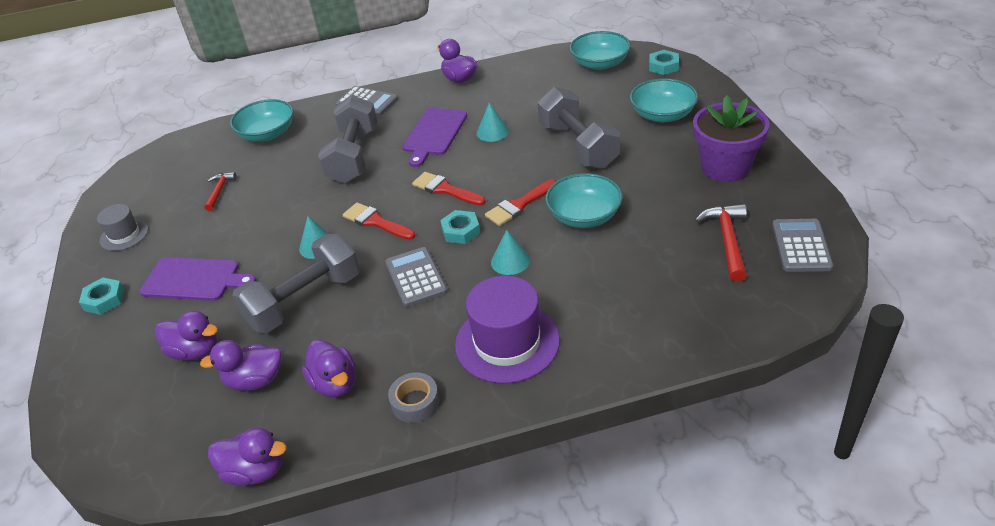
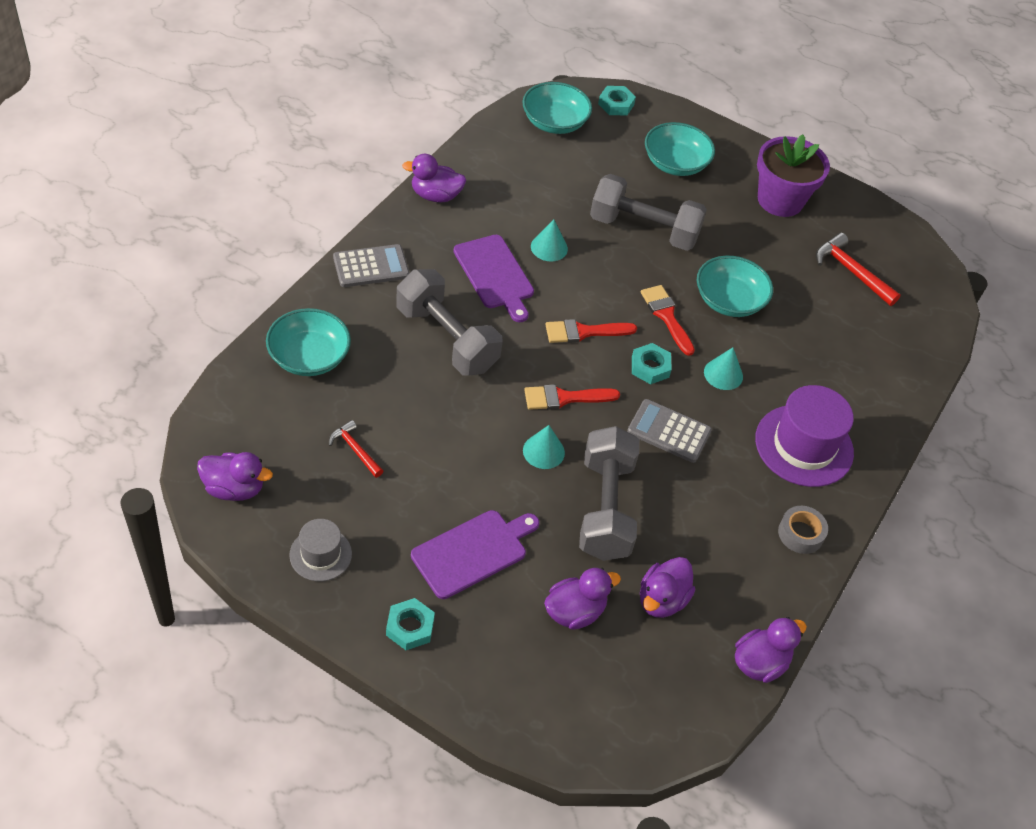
camera: 55 degrees left, 10 degrees up
(335, 383) = (726, 559): purple duck -> purple duck (234, 488)
(519, 205) = (666, 316): red brush -> red brush turned 150 degrees clockwise
(801, 246) = (900, 251): grey calculator -> none

